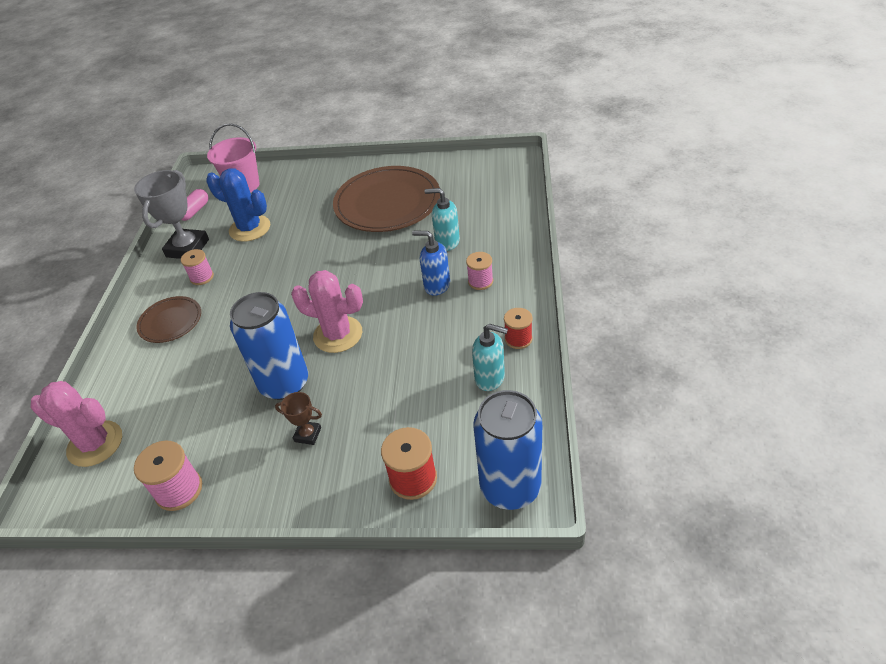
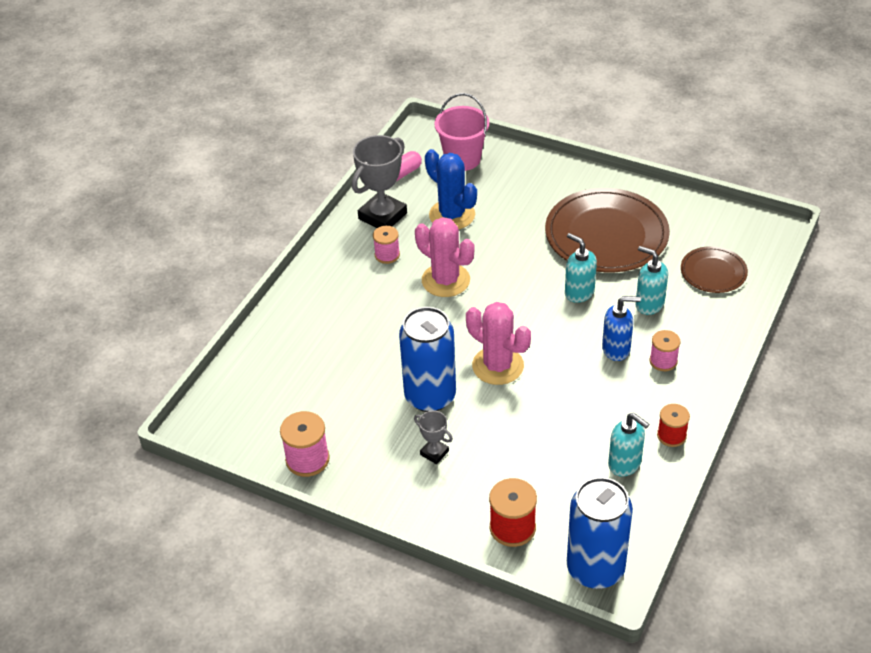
camera: 20 degrees right, 0 degrees up
(95, 444) = (247, 390): pink cactus -> pink cactus (445, 280)
(170, 321) = (343, 293): brown plate -> brown plate (713, 272)
(308, 434) = (434, 453): brown trophy -> grey trophy
(384, 252) = (579, 292): none -> turquoise soap dispenser
(436, 285) = (616, 349): blue soap dispenser -> blue soap dispenser turned 135 degrees clockwise

